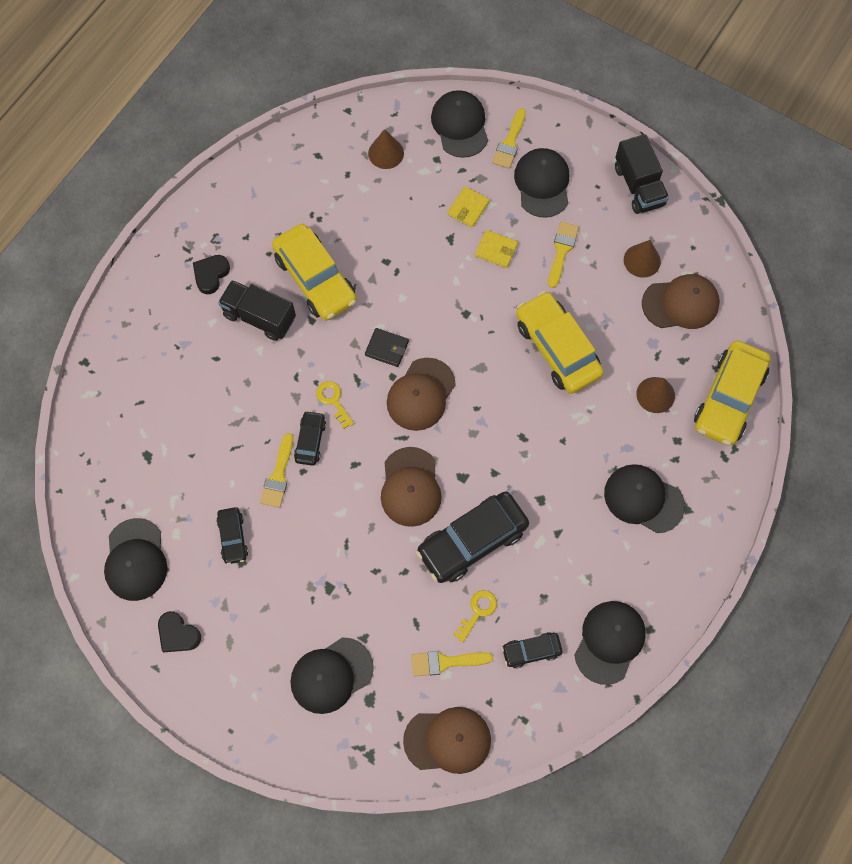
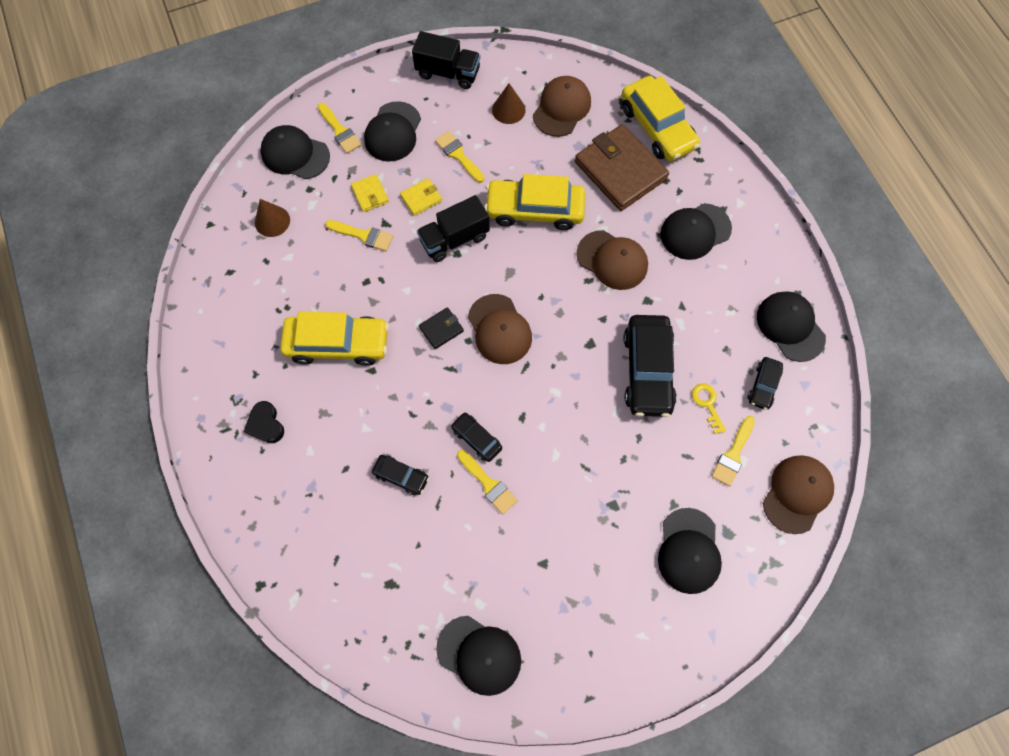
camera: 55 degrees left, 0 degrees up
(178, 634) = (571, 659): black heart -> none
(233, 537) = (517, 556): black car -> black car (401, 476)
(259, 317) = (336, 409): black truck -> black truck (454, 239)
(333, 401) = (455, 399): yellow key -> none
(410, 487) = (571, 387): brown cap -> brown cap (612, 260)
(426, 230) = (363, 235): none -> yellow brush
(542, 184) = (393, 132): black cap -> black cap turned 105 degrees counterclockwise
(655, 394) = (620, 170): brown cone -> brown wallet

